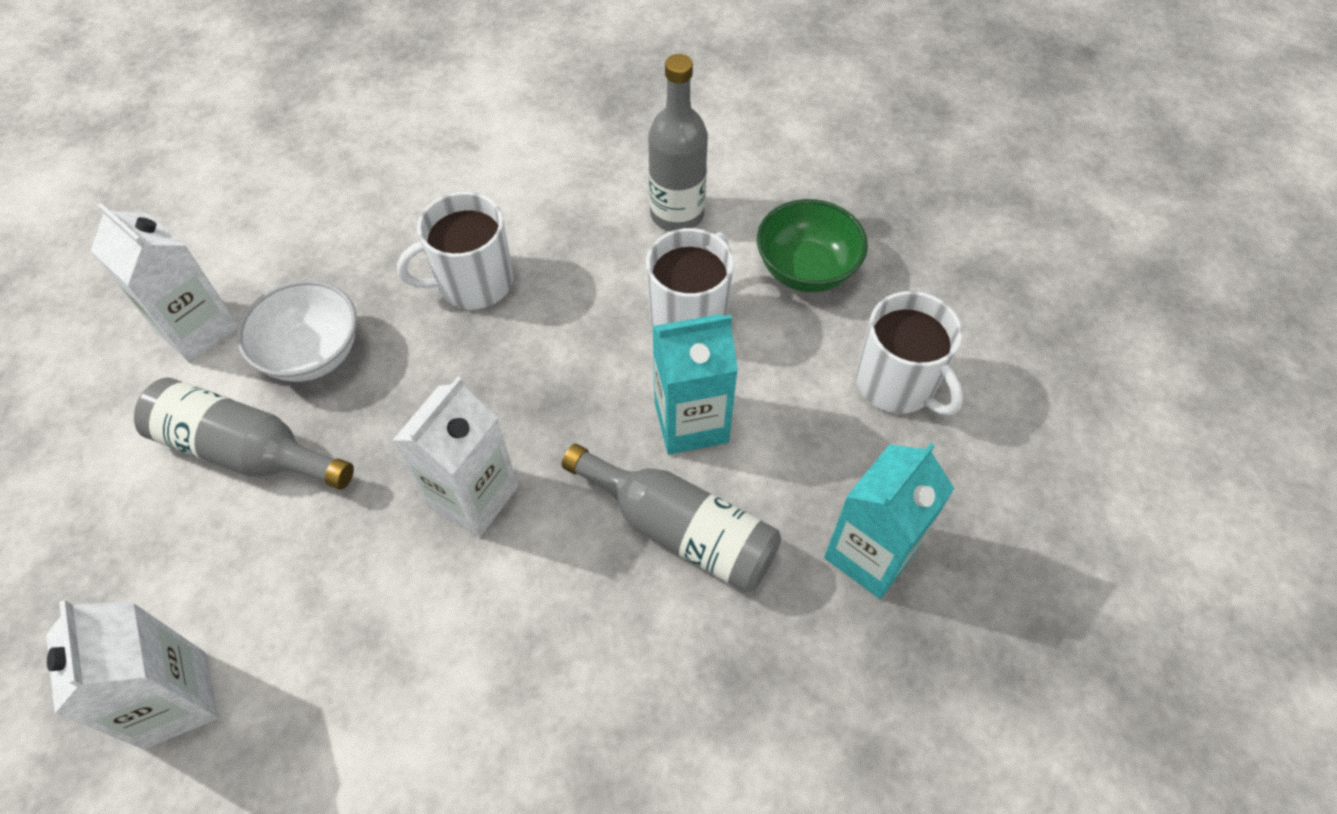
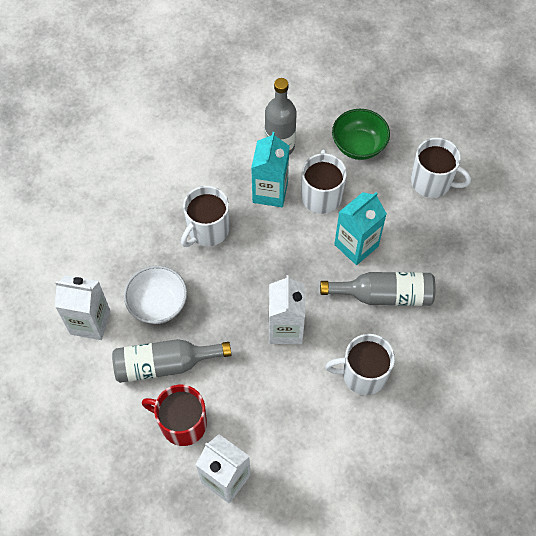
camera: 30 degrees left, 5 degrees up
(190, 560) = (182, 423): none -> red mug
(543, 651) = (362, 374): none -> white mug
(870, 554) = (466, 263): turquoise carton -> turquoise carton (270, 192)

